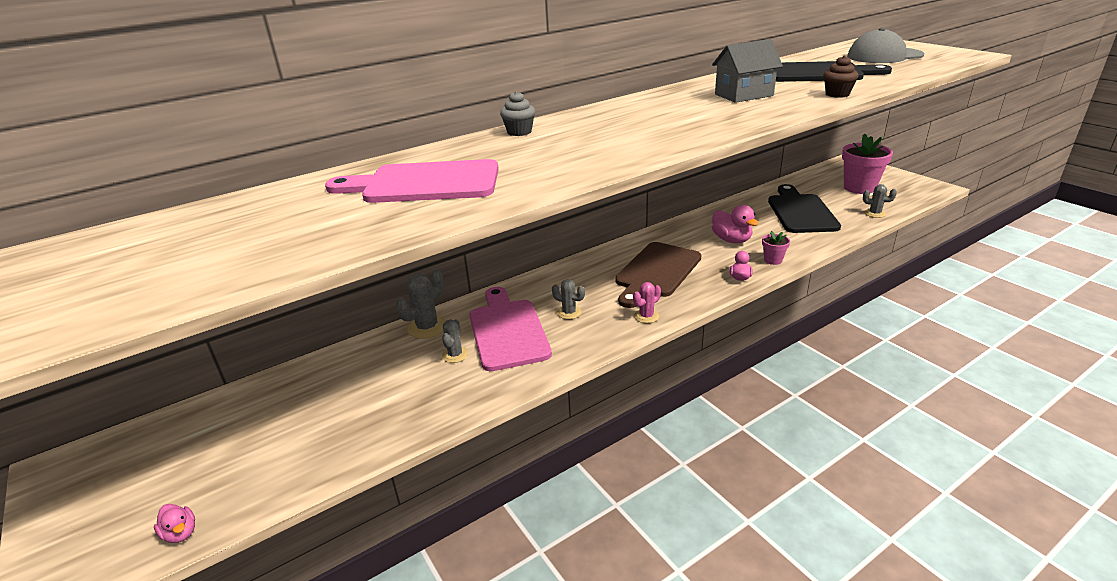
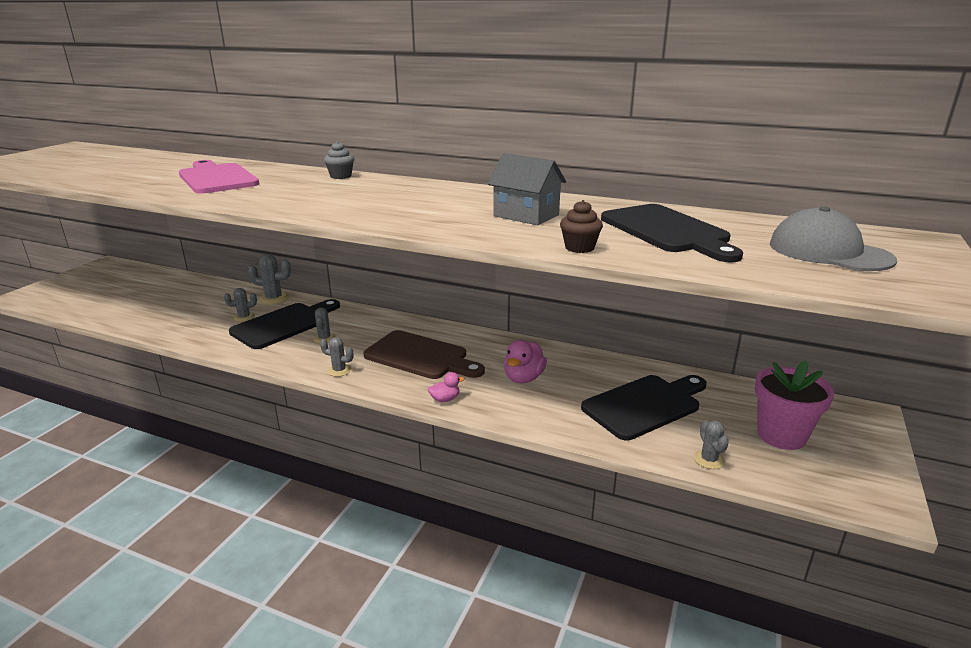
camera: 55 degrees right, 5 degrees down
(181, 533) = (59, 306): pink duck -> none
(507, 331) = (284, 324): pink cutting board -> black cutting board
(646, 316) = (339, 370): pink cactus -> grey cactus
(656, 272) = (420, 356): brown cutting board -> brown cutting board turned 150 degrees counterclockwise
(773, 260) = (500, 410): pink flower pot -> none

